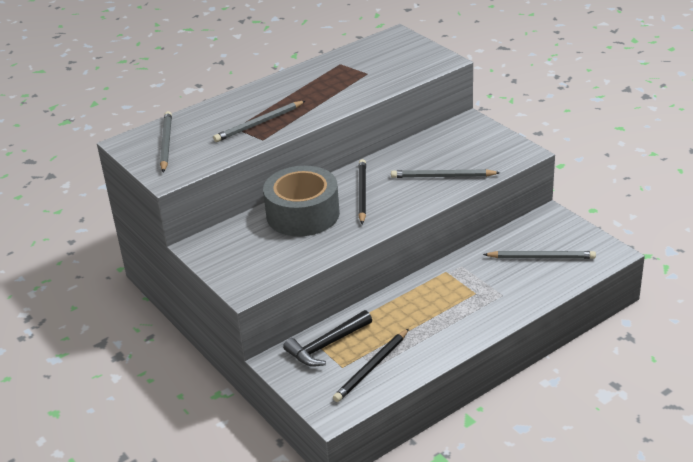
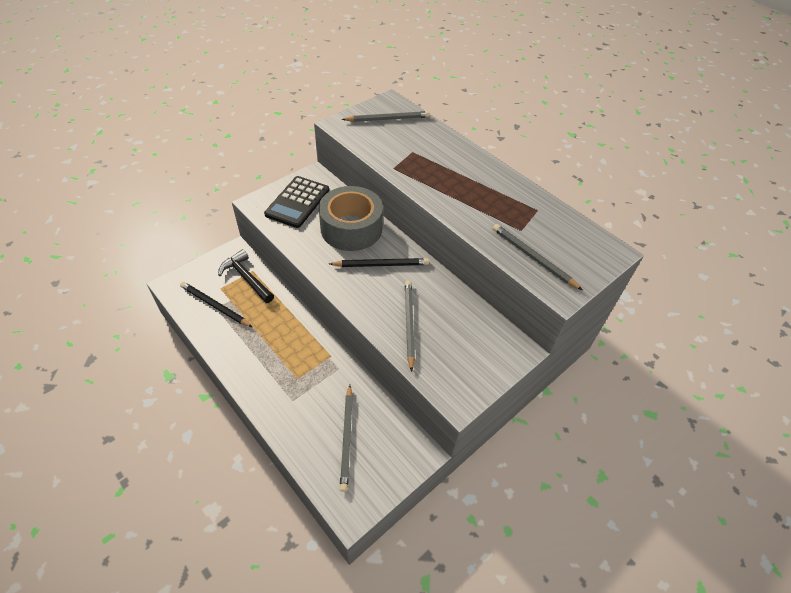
camera: 80 degrees right, 15 degrees up
(250, 256) = (297, 202): none -> black calculator
(259, 124) = (419, 164): grey pencil -> grey pencil (533, 258)

